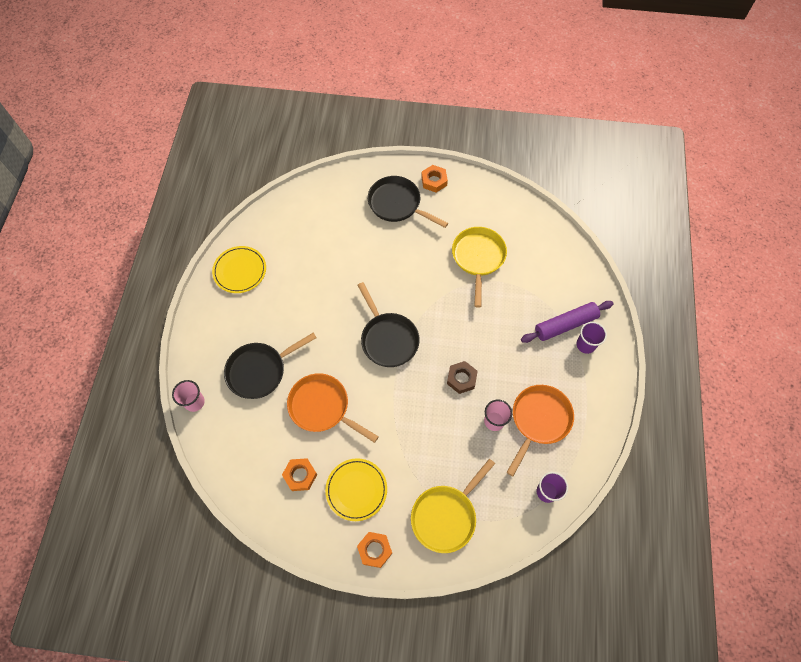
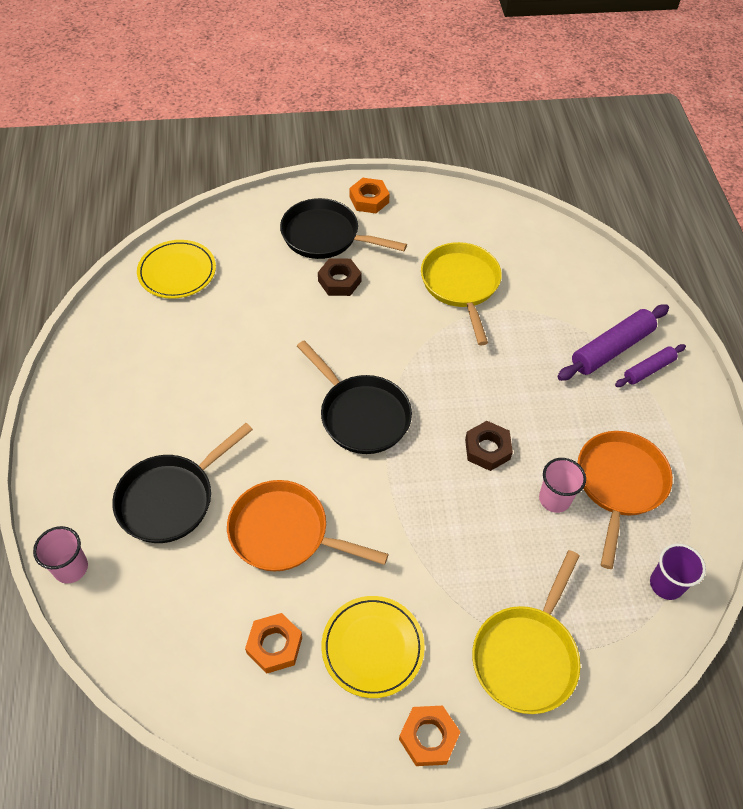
camera: 15 degrees left, 10 degrees down
(240, 271) = (107, 362): yellow plate -> yellow plate (177, 272)
(398, 240) = (339, 281): none -> brown nut
(585, 345) = (648, 370): purple cup -> purple rolling pin

